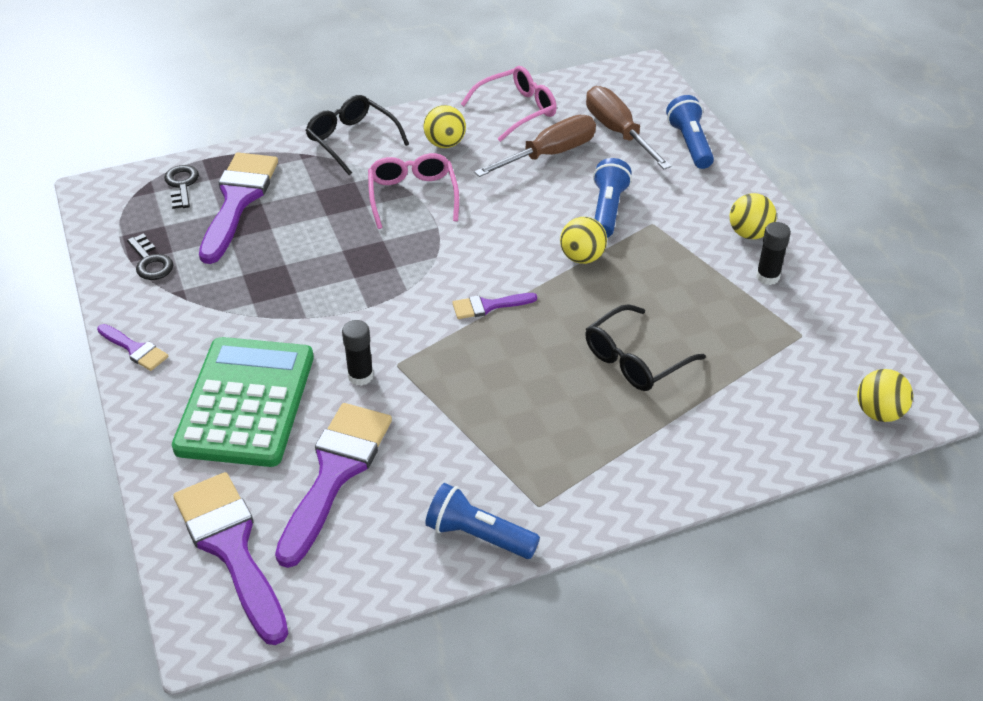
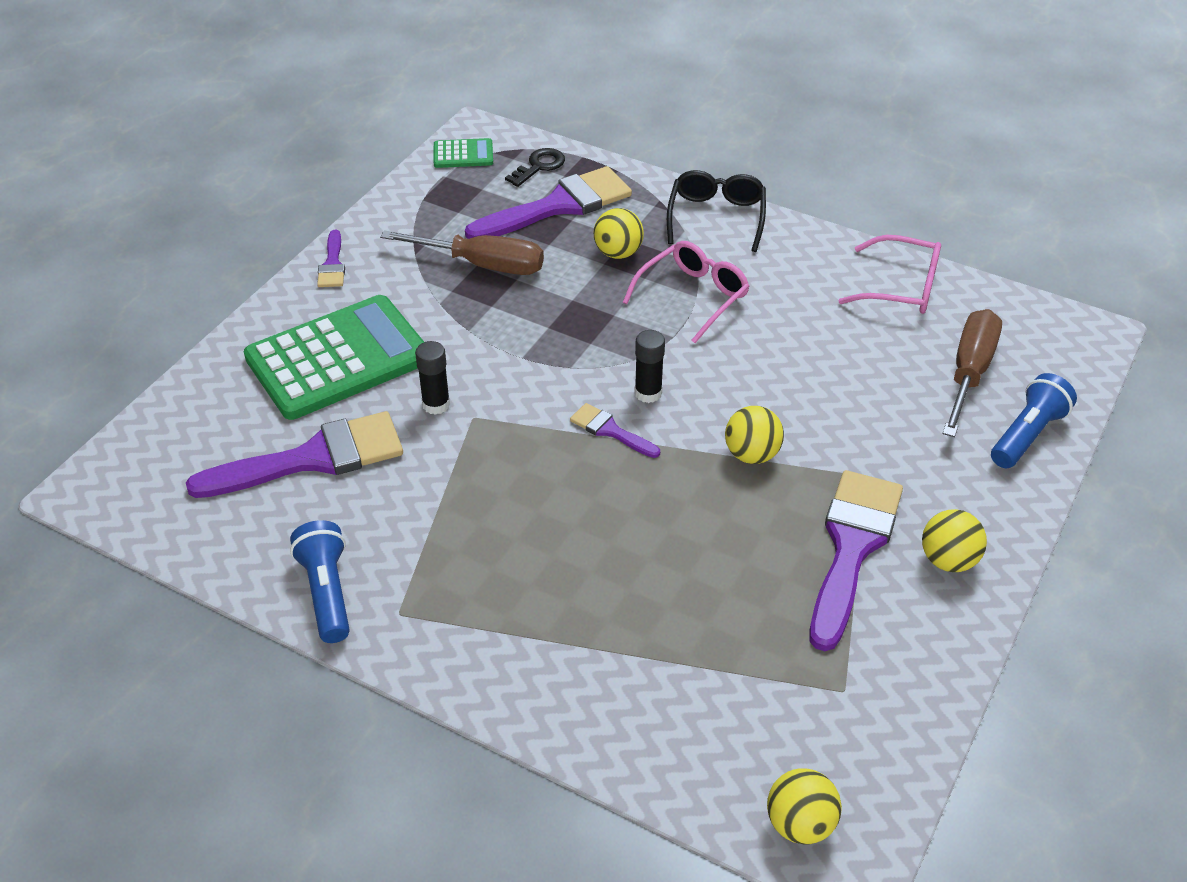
camera: 50 degrees right, 0 degrees up
(111, 212) = (463, 154): none -> green calculator
(151, 262) = (433, 209): black key -> none
(231, 547) = (181, 449): purple brush -> purple brush (851, 547)
(445, 143) = (789, 272): yellow ball -> yellow ball (618, 253)
(550, 154) = (870, 346): brown screwdriver -> brown screwdriver (484, 265)
(607, 209) = (843, 433): blue flashlight -> none
(635, 359) = (656, 574): black glasses -> none
(767, 277) = (899, 612): black glue stick -> black glue stick (648, 393)

